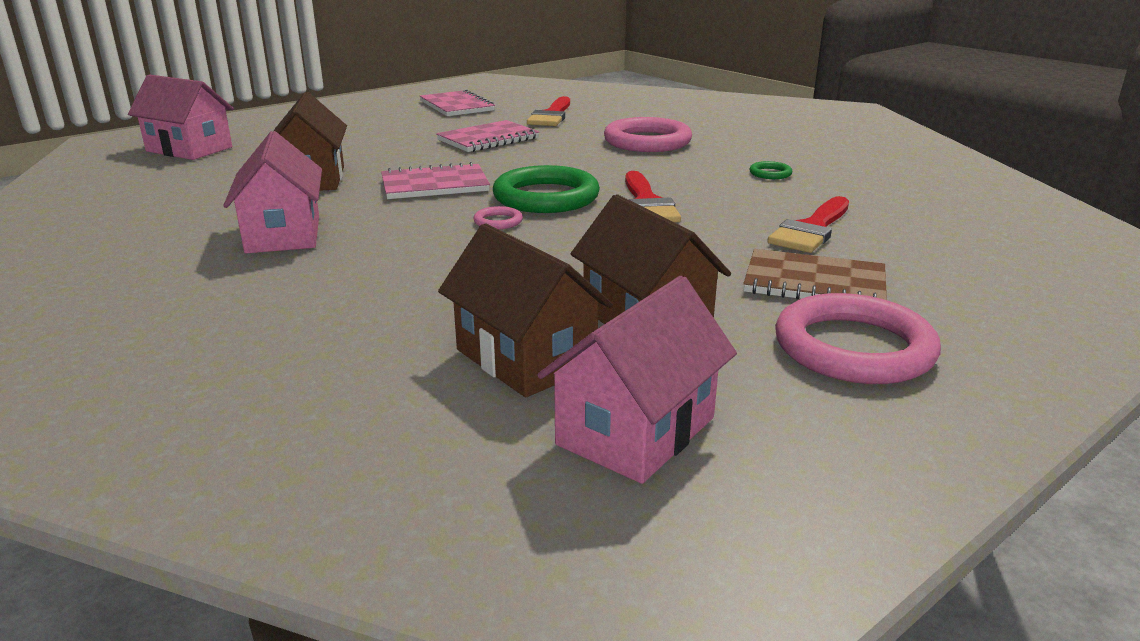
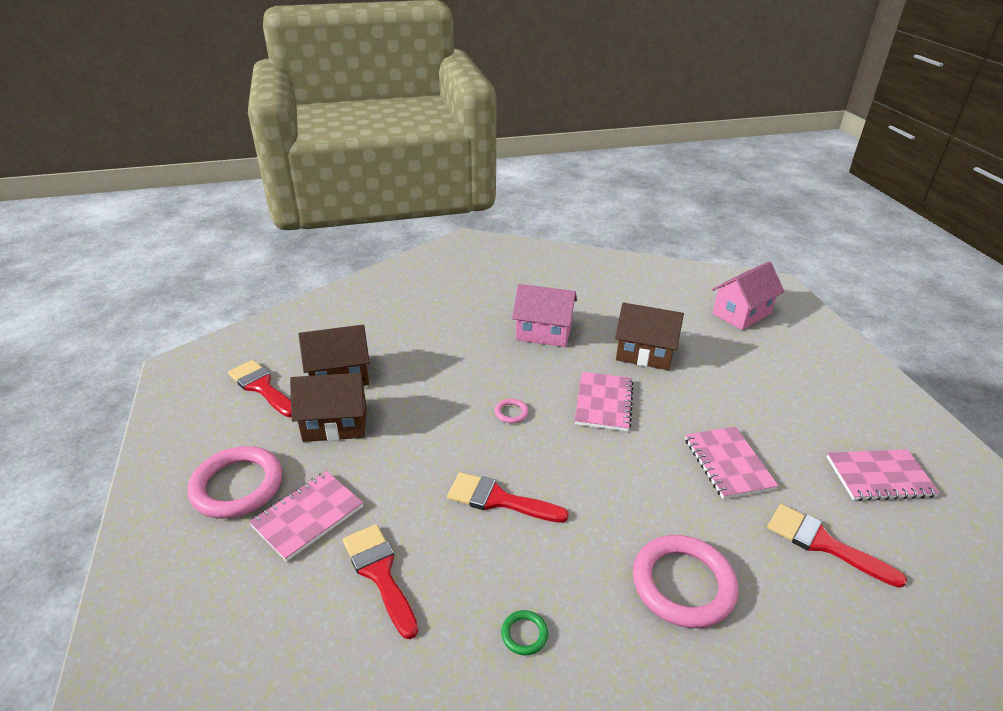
camera: 115 degrees right, 10 degrees up
(546, 197) = (546, 449): green ring -> none
(636, 431) = (261, 387): pink house -> red brush
(814, 283) = (308, 516): brown notebook -> pink notebook

